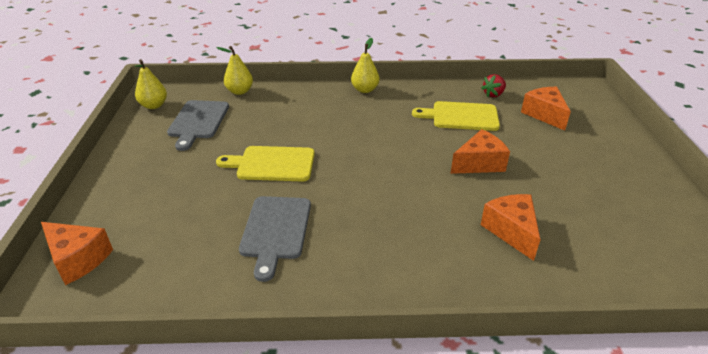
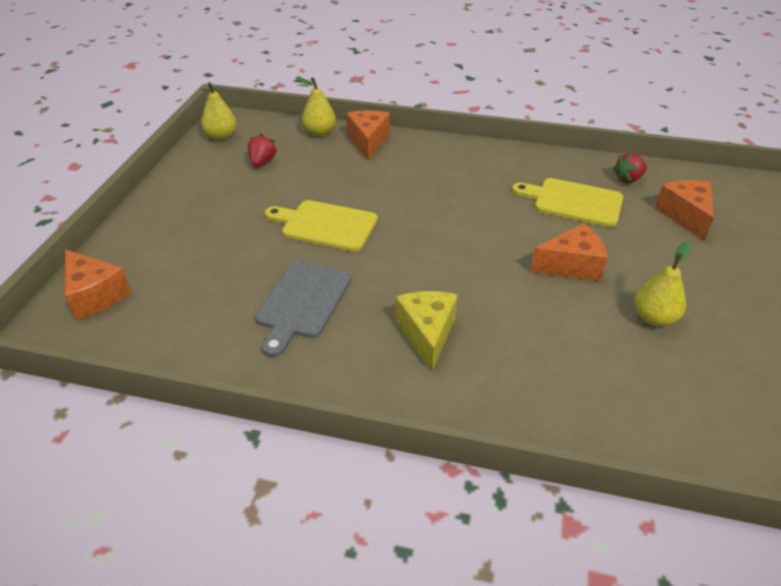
camera: 15 degrees right, 5 degrees up
(198, 121) = (262, 162): grey cutting board -> red strawberry
(365, 90) = (466, 150): yellow pear -> yellow pear (654, 318)
(390, 236) = (427, 334): none -> yellow cheese
(511, 231) = (576, 356): orange cheese -> orange cheese (368, 141)

